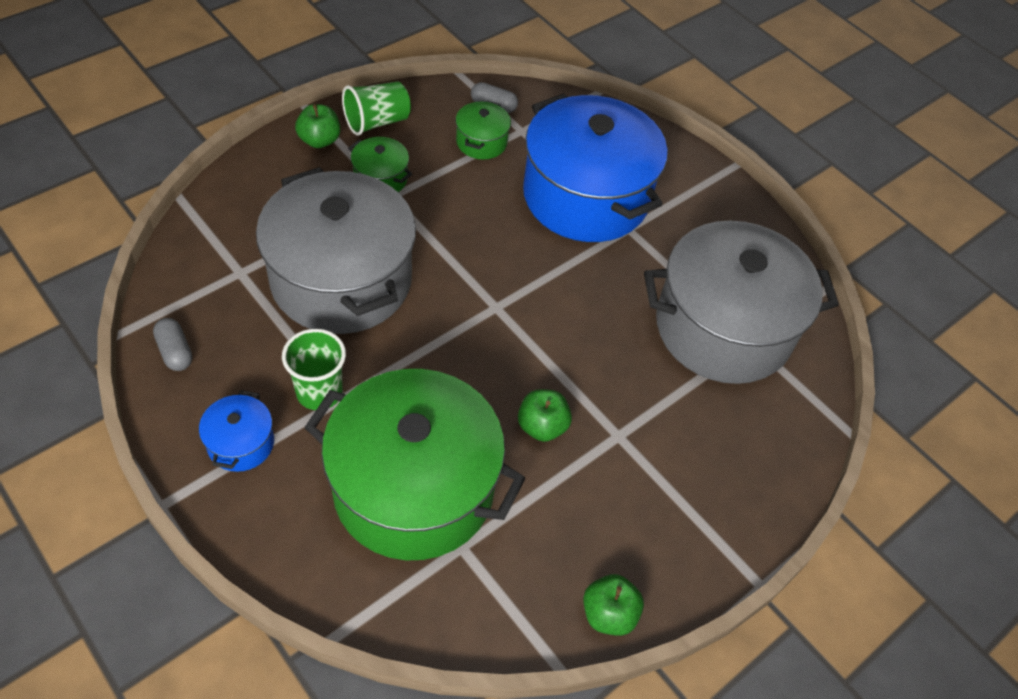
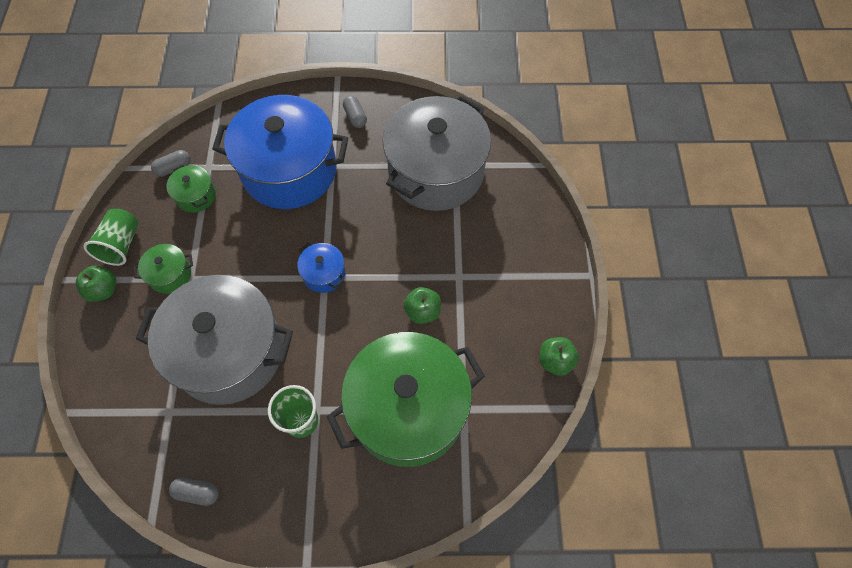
camera: 45 degrees left, 10 degrees up
(241, 443) = (300, 492): blue pot -> blue pot (324, 274)
(708, 211) = (355, 117): none -> grey capsule

